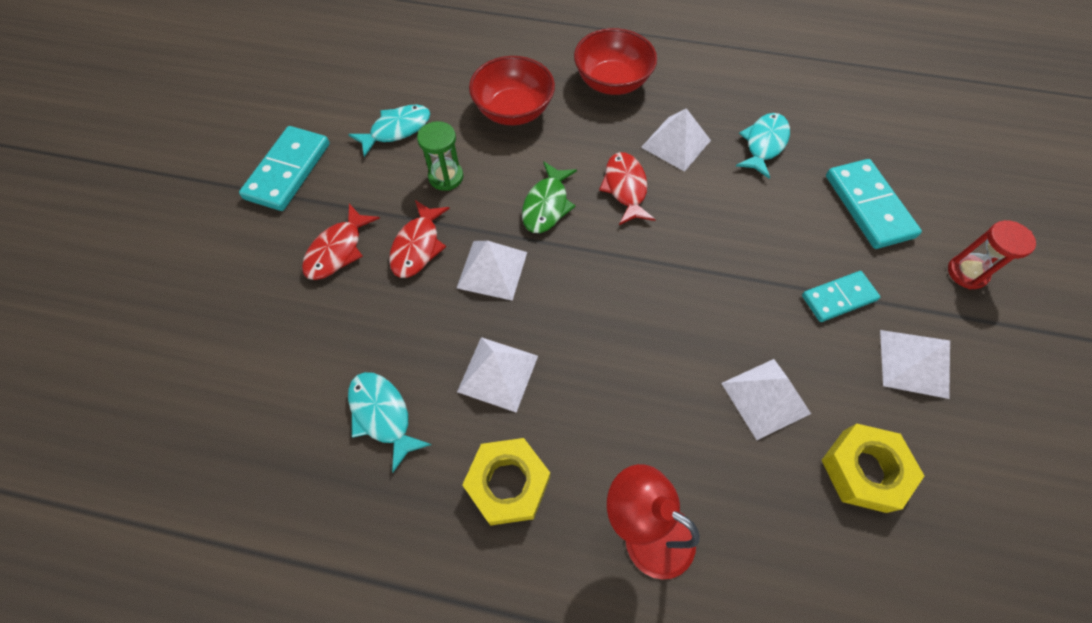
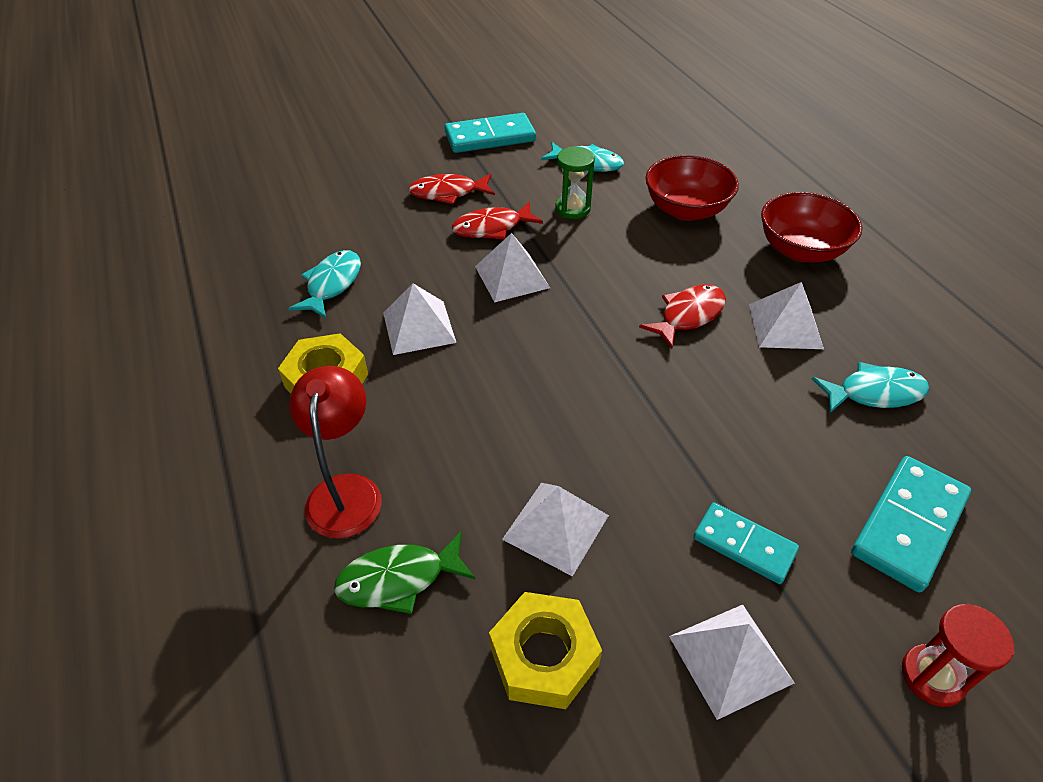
camera: 55 degrees right, 15 degrees down
(547, 205) = (610, 276): green fish -> green fish (399, 579)

